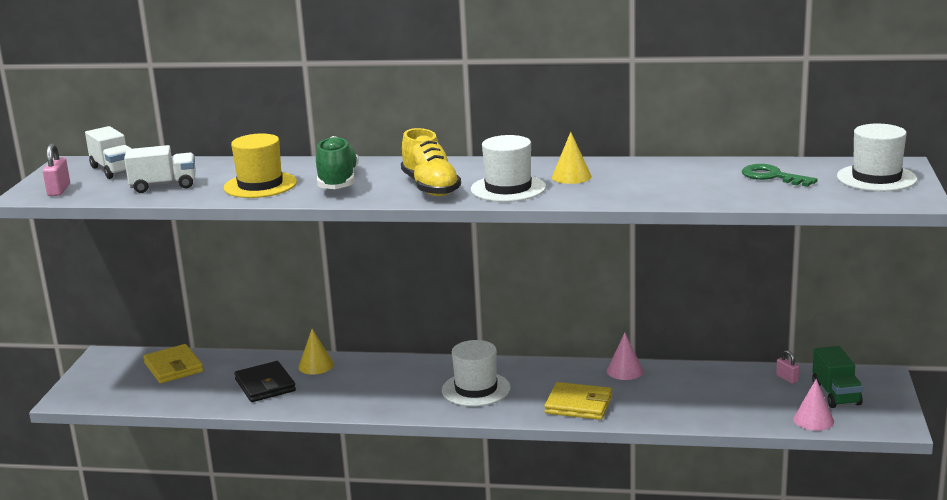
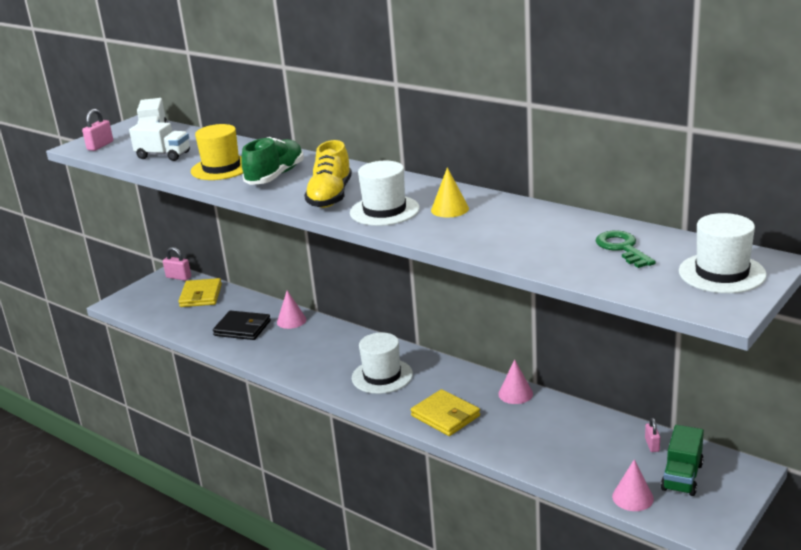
camera: 30 degrees right, 5 degrees up
(121, 356) = (178, 277): none -> pink padlock
(265, 385) = (242, 328): black wallet -> black wallet turned 75 degrees counterclockwise
(316, 366) = (291, 321): yellow cone -> pink cone

